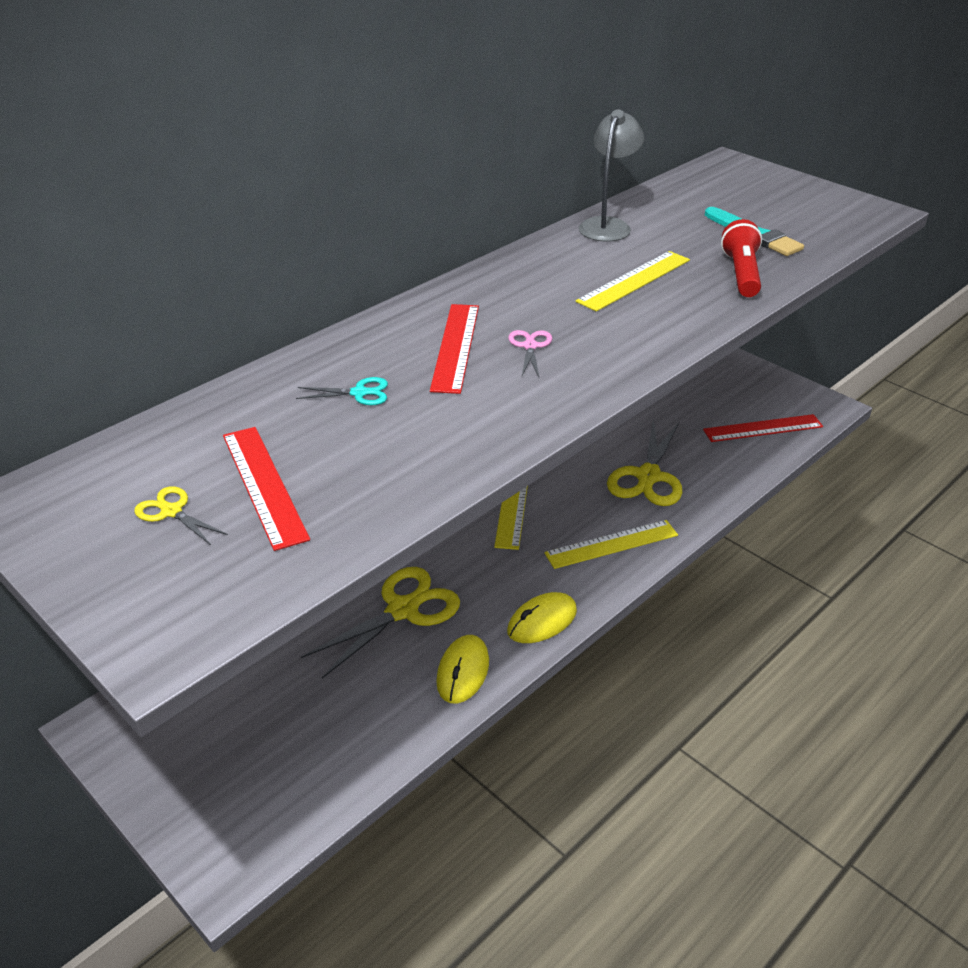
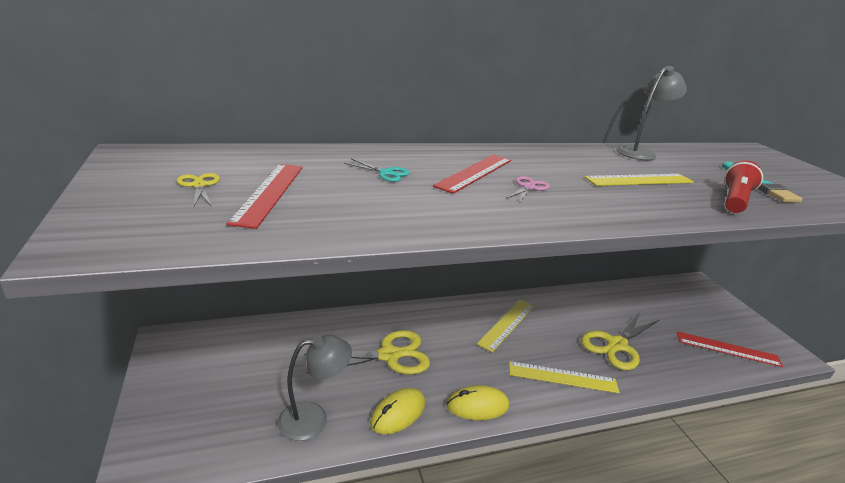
camera: 25 degrees right, 10 degrees down
(374, 724) = (313, 418): none -> grey lamp

